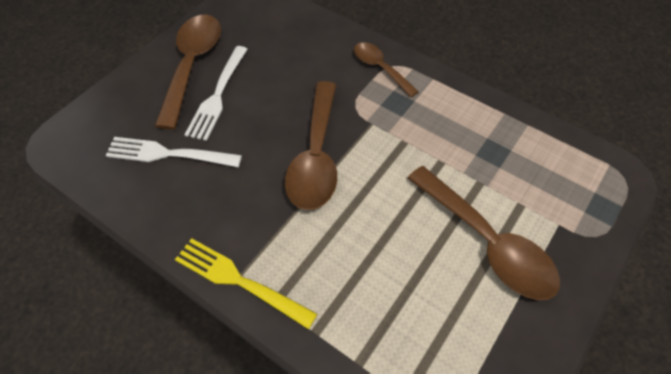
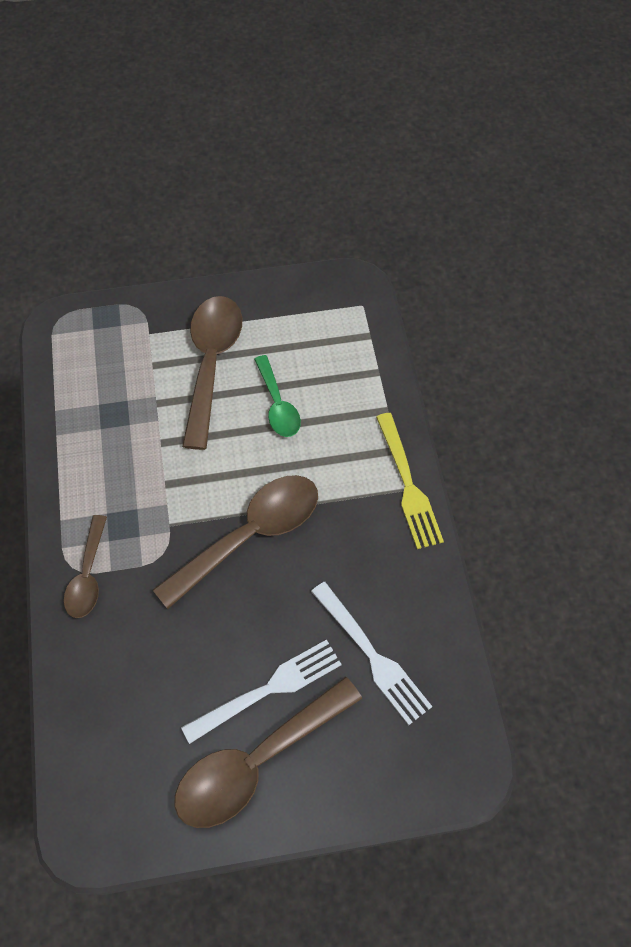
camera: 135 degrees left, 5 degrees up
(402, 256) = (278, 405): none -> green spoon

